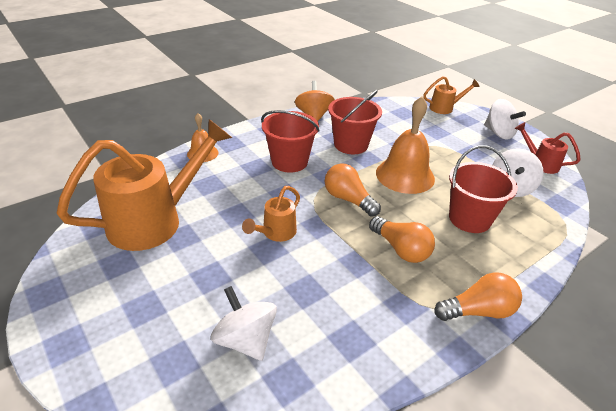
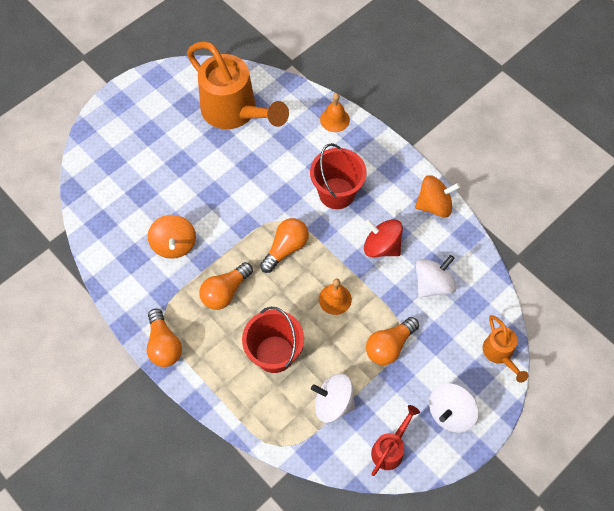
camera: 85 degrees right, 25 degrees up
(245, 340) = (128, 195): white spinning top -> white spinning top (433, 284)
(276, 233) = (232, 197): orange watering can -> none
(334, 291) = (174, 244): none -> orange spinning top
(351, 145) = (381, 246): red bucket -> red spinning top
(405, 175) = (335, 299): orange bell -> orange bell, size x0.54
(447, 152) = (389, 346): none -> orange light bulb

